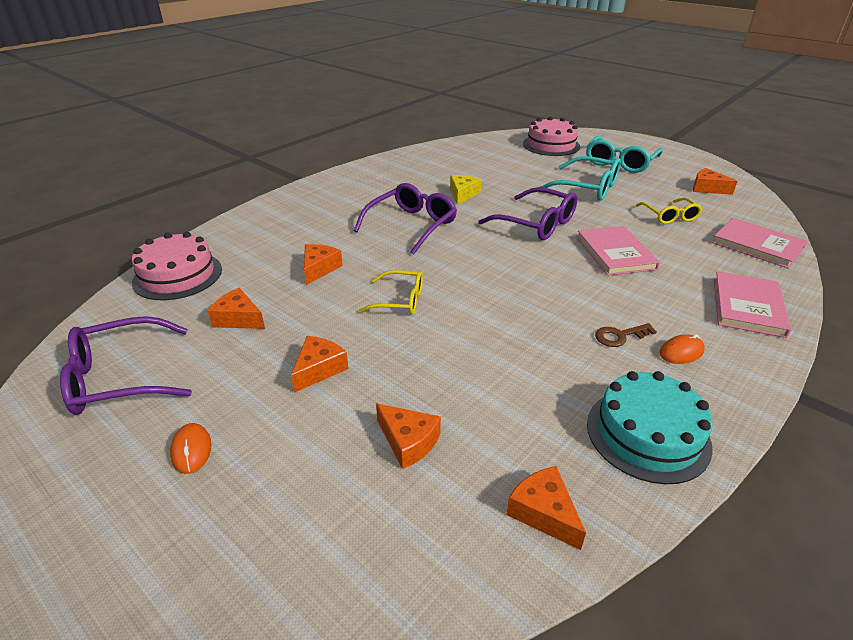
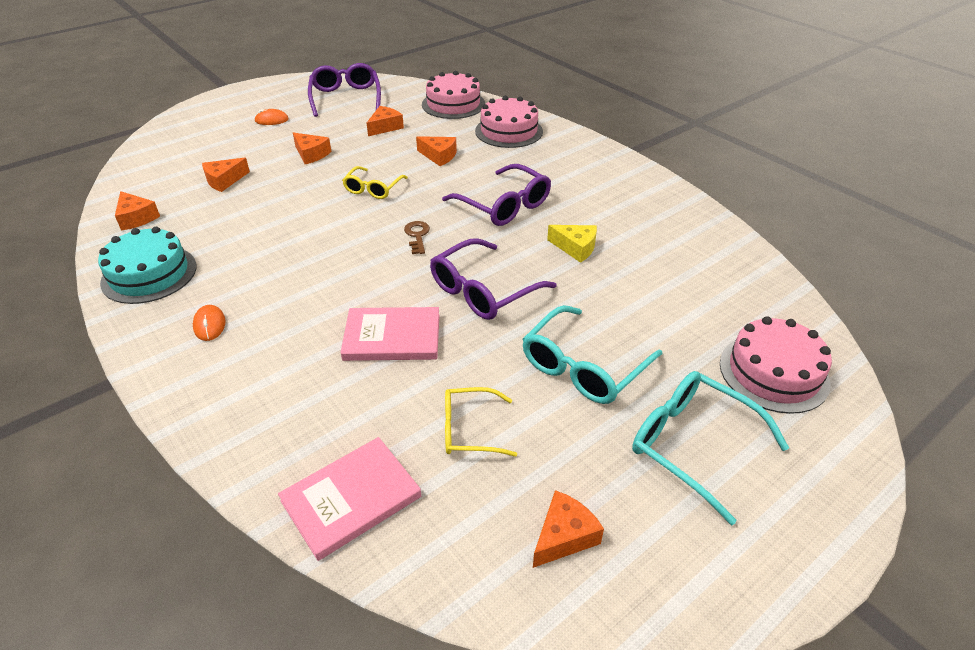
camera: 100 degrees right, 5 degrees up
(260, 234) = (509, 131): none -> pink cake
(543, 512) = (136, 218): orange cheese -> orange cheese turned 75 degrees clockwise
(619, 336) = (254, 294): brown key -> brown key (417, 235)
(747, 306) = (236, 408): pink book -> none

